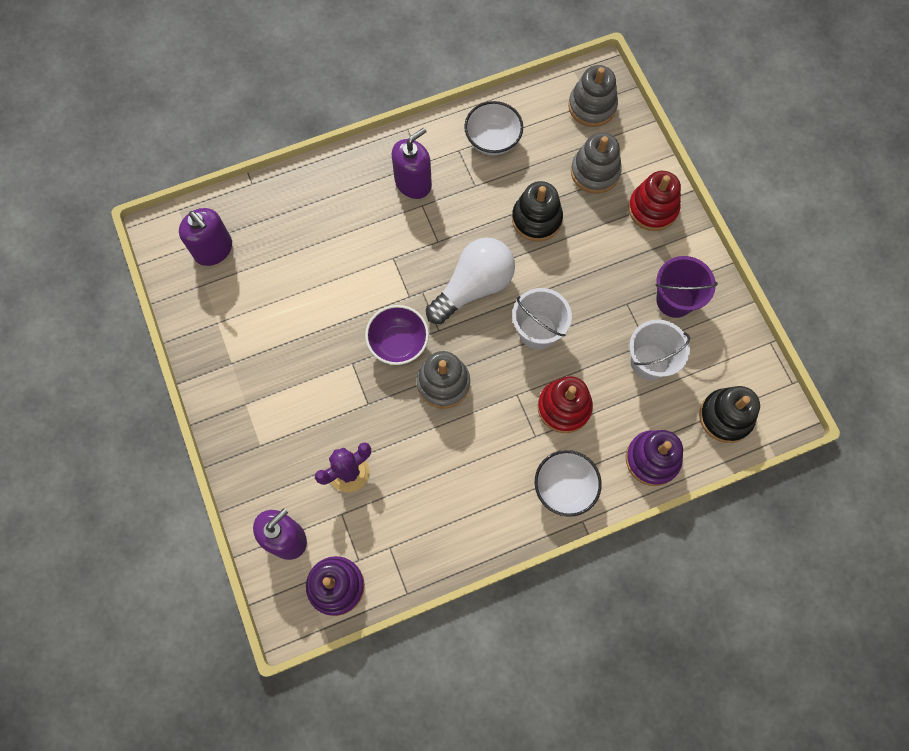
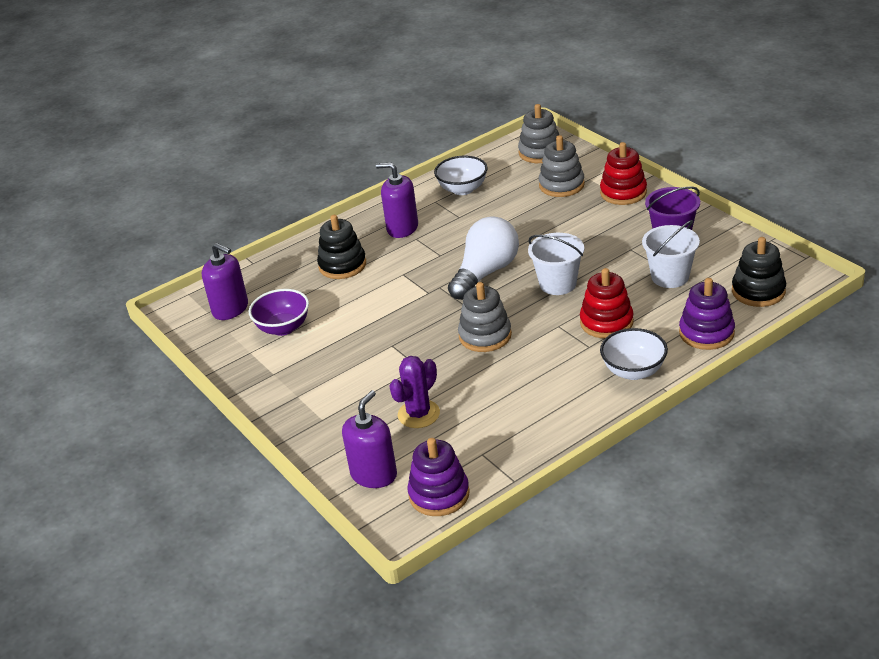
camera: 10 degrees left, 35 degrees down
(398, 343) = (431, 322): purple bowl -> purple bowl (283, 328)
(413, 183) = (402, 228): purple soap dispenser -> purple soap dispenser turned 105 degrees counterclockwise
(536, 219) = (523, 222): black stacking toy -> black stacking toy (342, 265)

